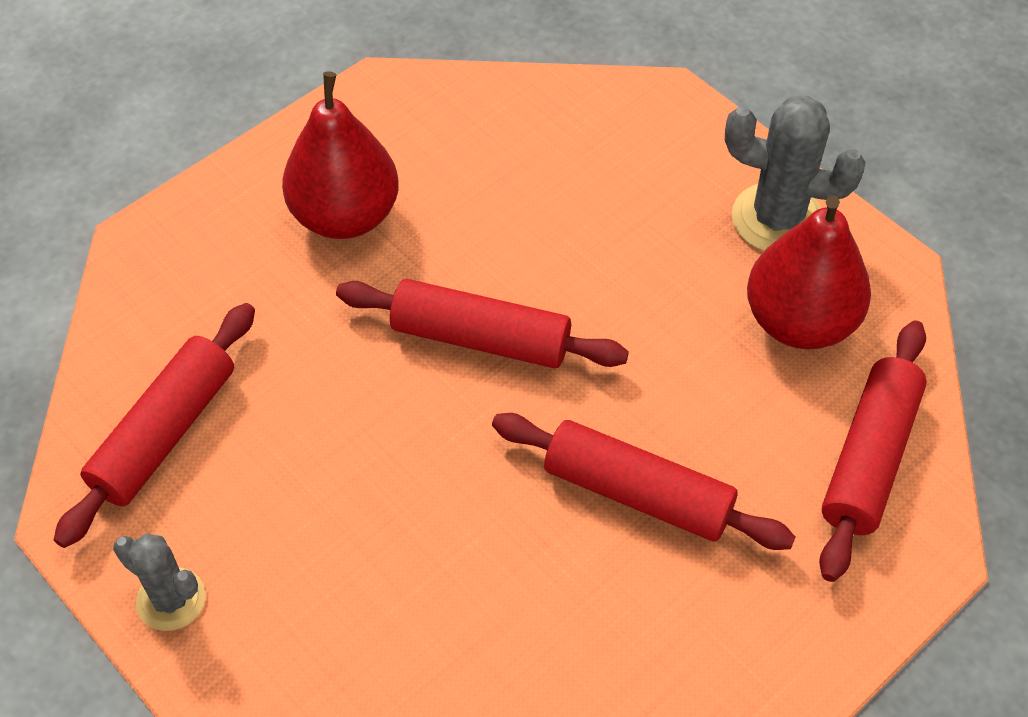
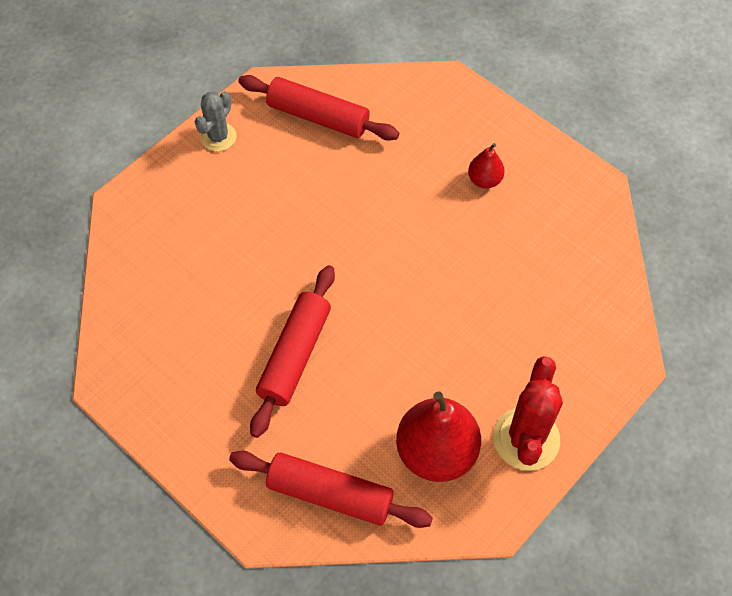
camera: 85 degrees right, 5 degrees up
(345, 216) = (484, 180): red pear -> red pear, size x0.50
(480, 338) = (399, 262): red rolling pin -> none
(777, 219) = (526, 439): grey cactus -> red cactus

